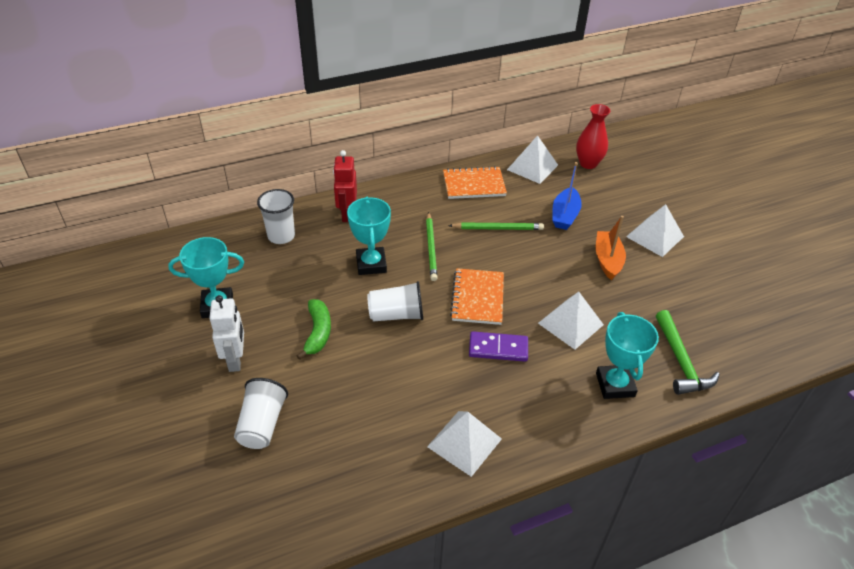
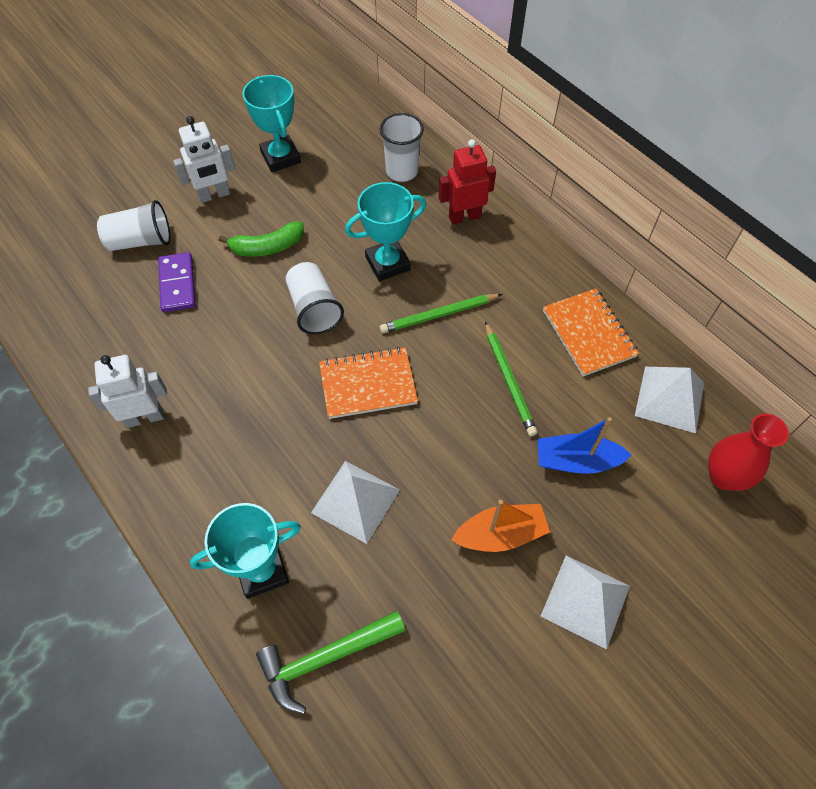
camera: 75 degrees right, 15 degrees up
(464, 442) = (145, 417): white pyramid -> white robot
(498, 348) = (289, 424): purple domino -> purple domino (177, 284)

